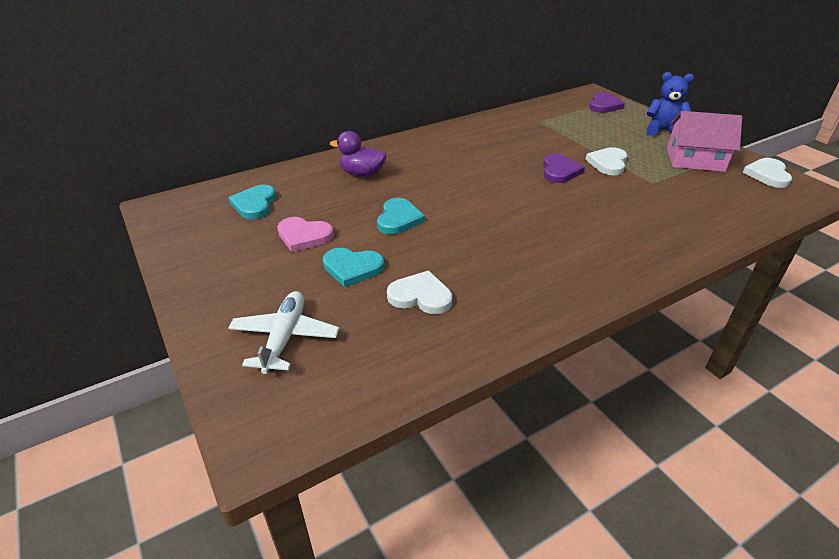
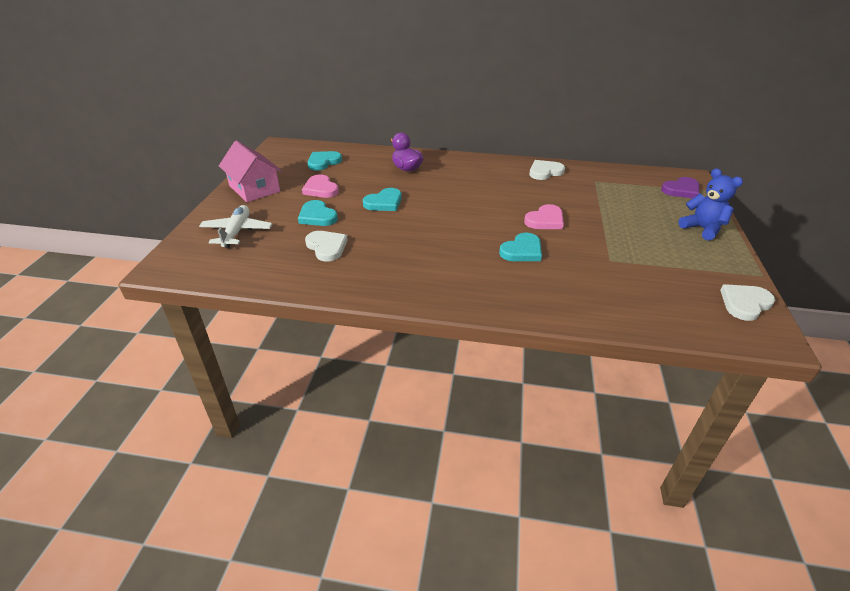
camera: 40 degrees right, 0 degrees up
(285, 338) = (237, 232): white plane -> white plane turned 45 degrees counterclockwise
(559, 171) = (545, 220): purple heart -> pink heart
(587, 206) = (522, 251): none -> turquoise heart
(608, 163) = (597, 231): white heart -> white heart (545, 172)
(695, 160) = (688, 261): pink house -> pink house (254, 189)

